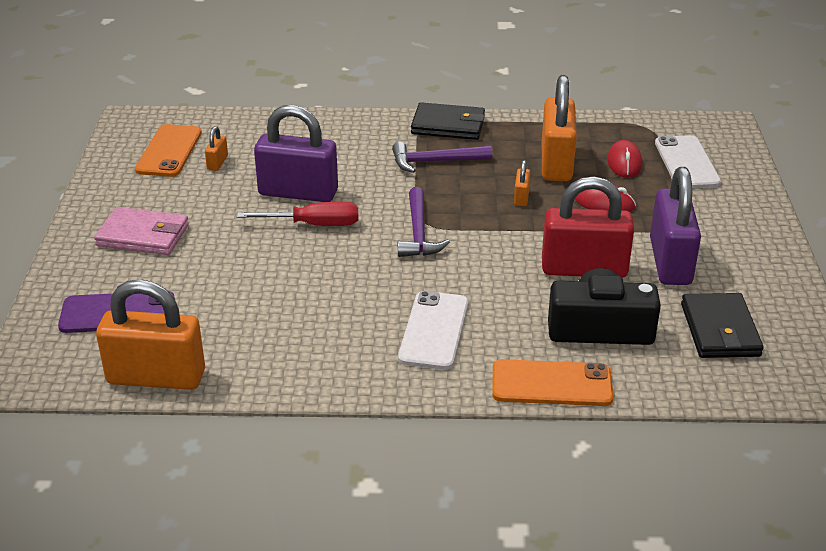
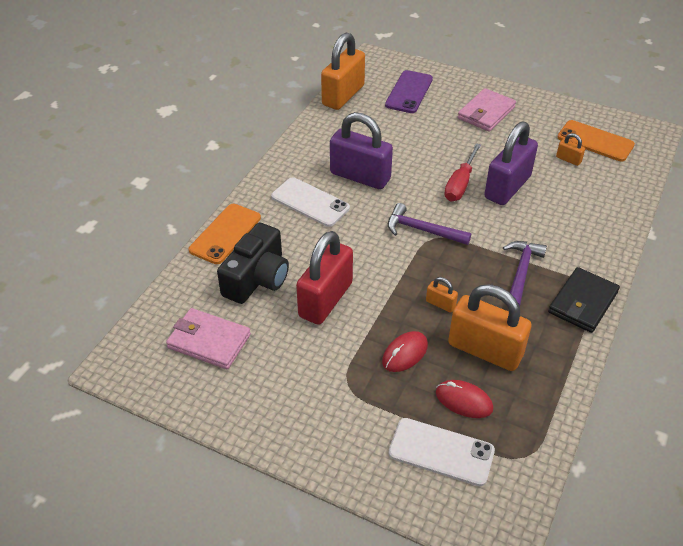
camera: 115 degrees right, 10 degrees up
(670, 262) = (301, 355): purple padlock -> purple padlock (360, 176)
(720, 330) = (209, 341): black wallet -> pink wallet

